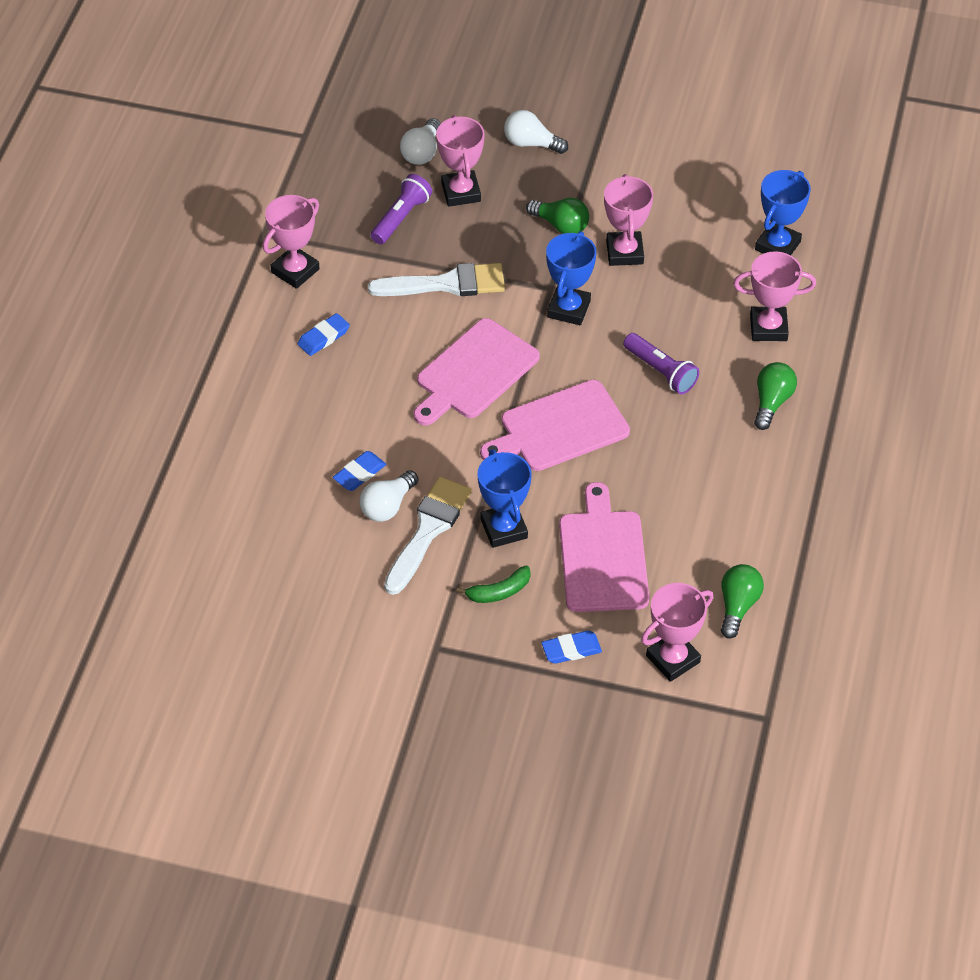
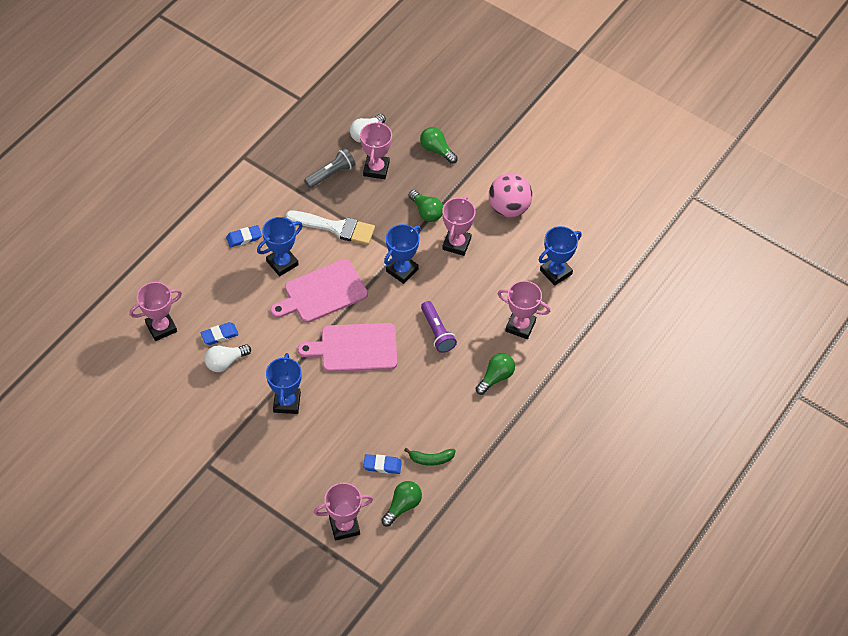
camera: 20 degrees right, 5 degrees up
(295, 271) = (249, 188): pink trophy -> pink trophy (161, 327)
(396, 352) = (282, 263): none -> blue trophy
(401, 218) = (331, 174): purple flashlight -> grey flashlight
(428, 530) = (241, 387): white brush -> none
(499, 592) = (262, 442): green banana -> green banana (431, 459)
(531, 143) = (436, 150): white light bulb -> green light bulb
(571, 649) = (286, 497): blue eraser -> blue eraser (382, 465)
(603, 557) = (337, 443): pink cutting board -> none
(670, 186) = (509, 208): none -> pink ball

